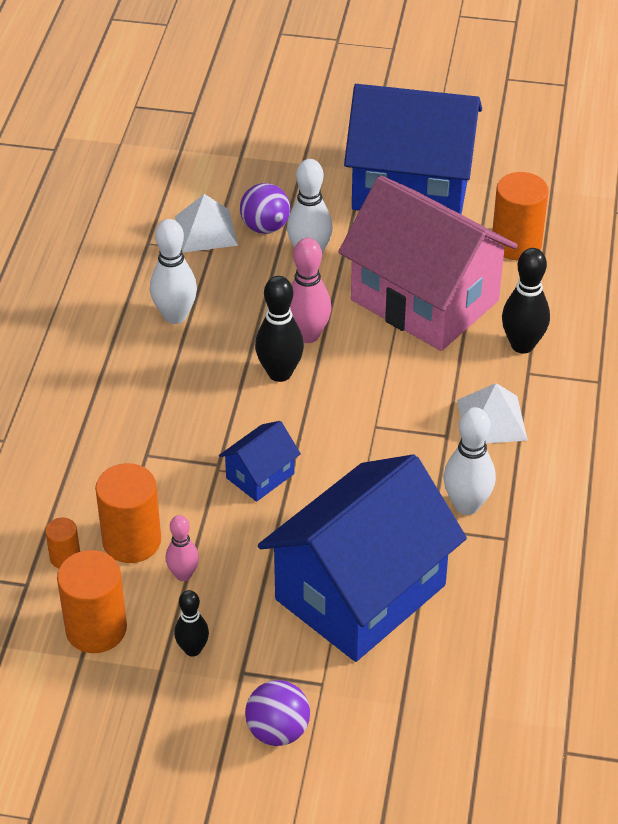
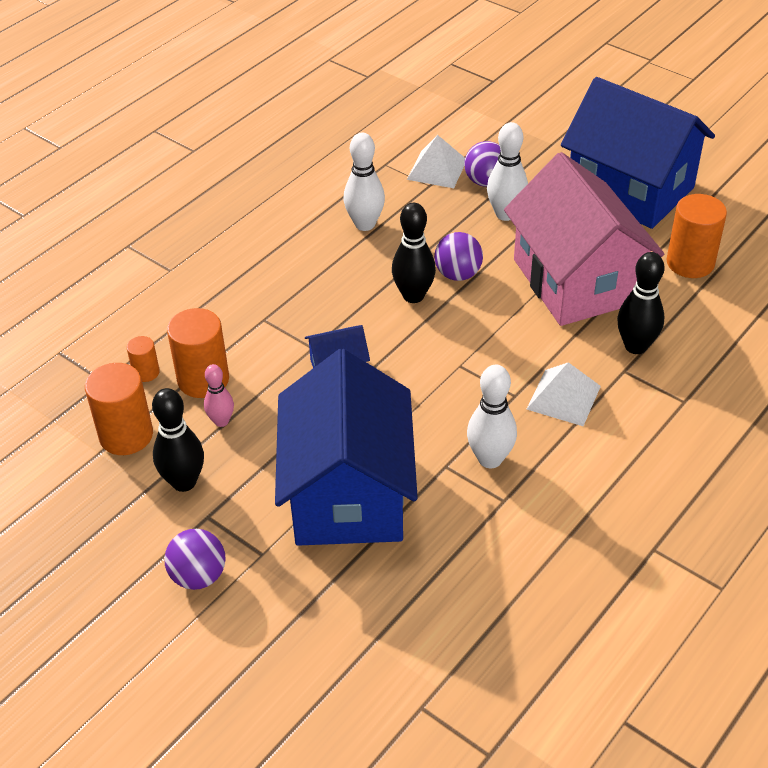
camera: 30 degrees right, 0 degrees up
(192, 649) = (184, 482): black bowling pin -> black bowling pin, size x1.60
(307, 335) = (458, 274): pink bowling pin -> purple ball
(360, 592) = (348, 493): blue house -> blue house turned 75 degrees counterclockwise

